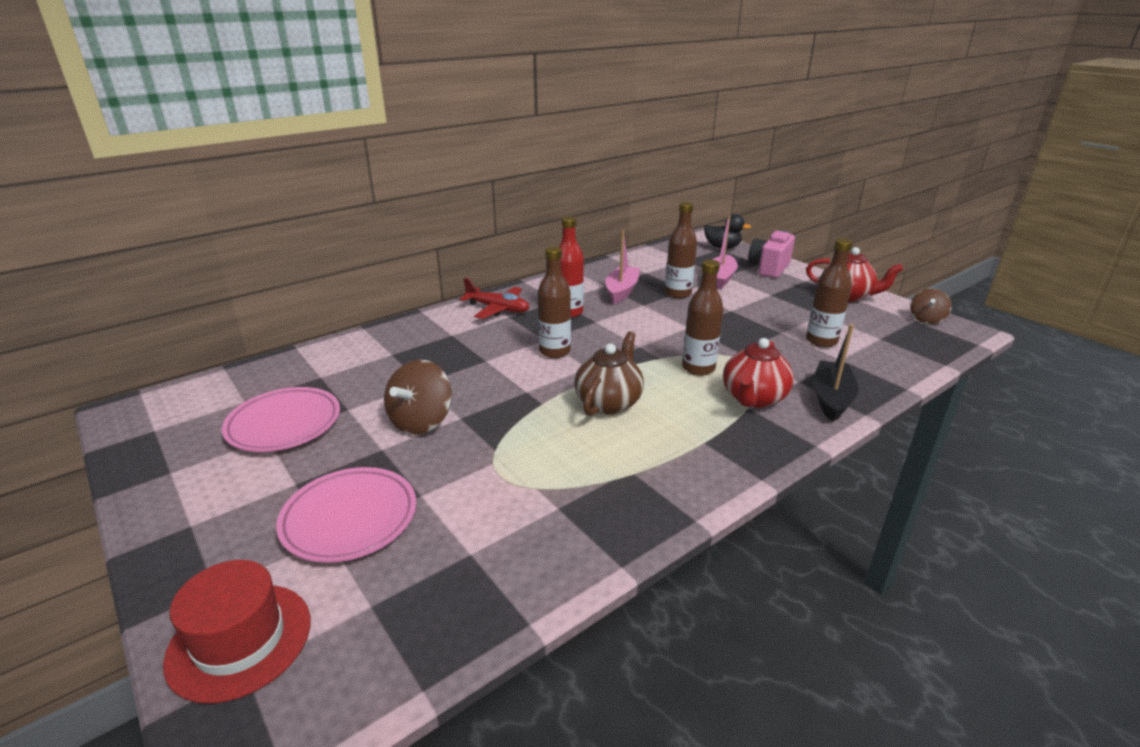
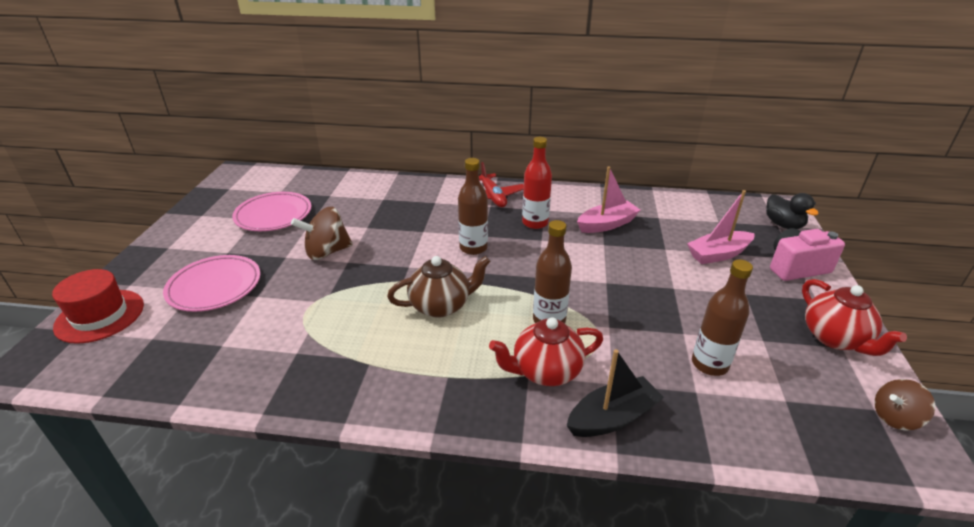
camera: 45 degrees right, 5 degrees up
(678, 293) = (651, 249): brown bottle -> none

